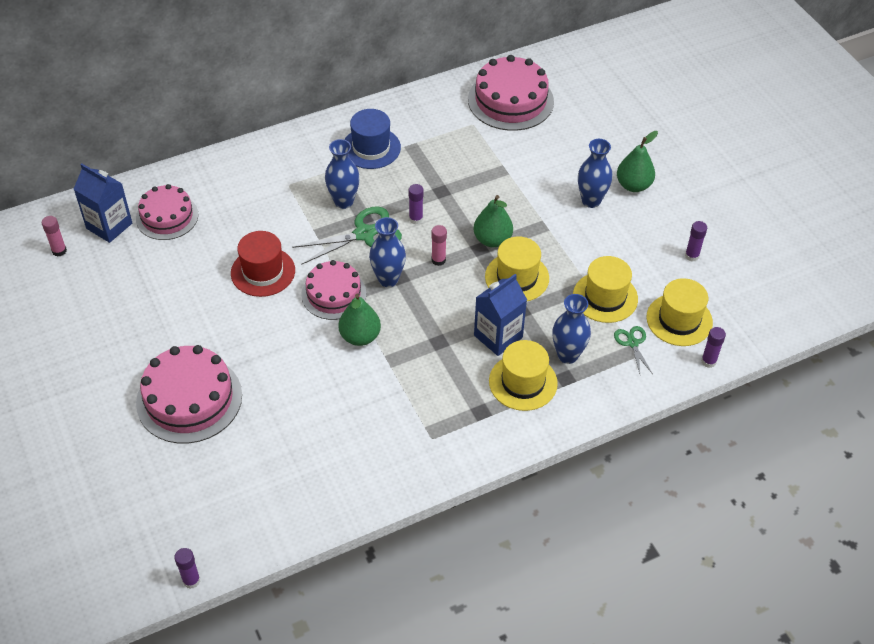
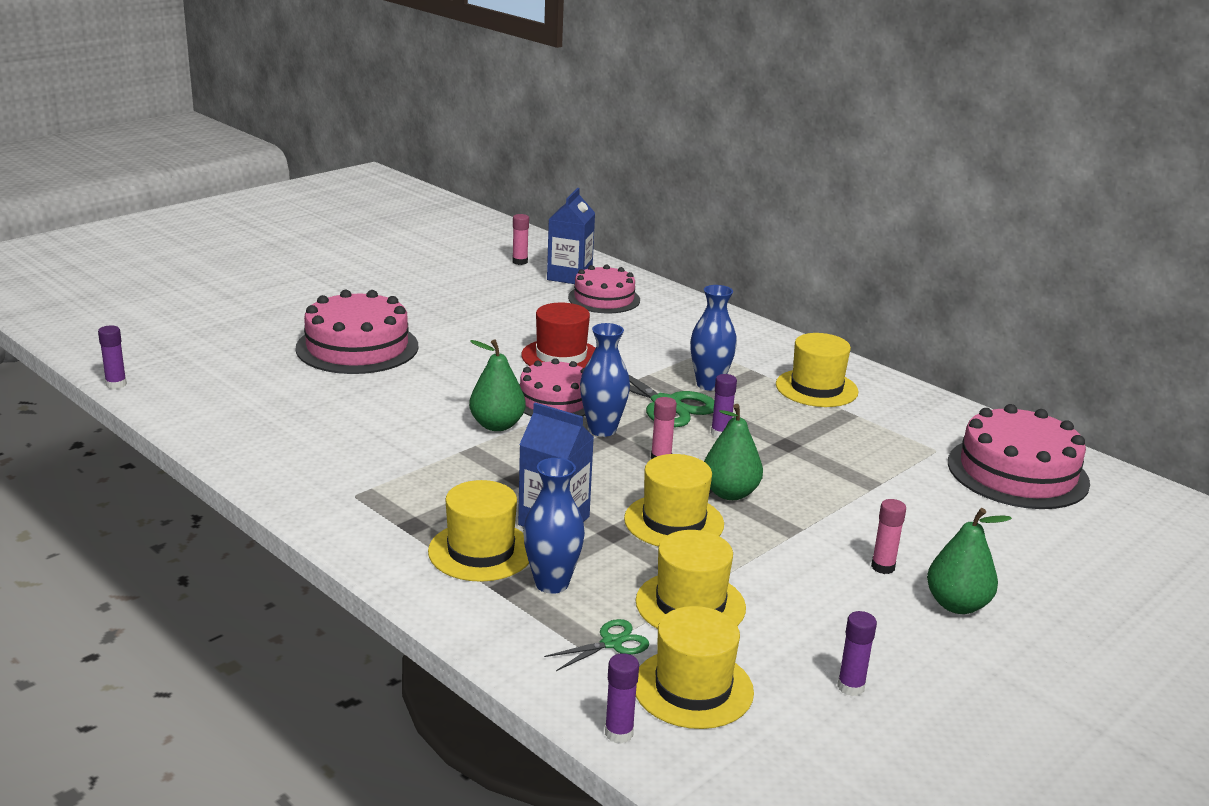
camera: 70 degrees right, 25 degrees down
(371, 148) = (816, 388): blue hat -> yellow hat
(591, 201) = (883, 567): blue vase -> pink glue stick

